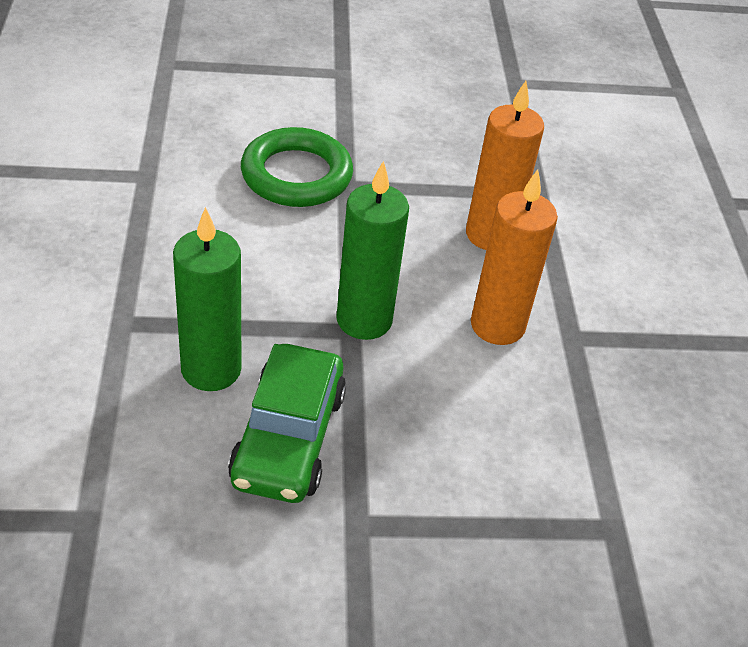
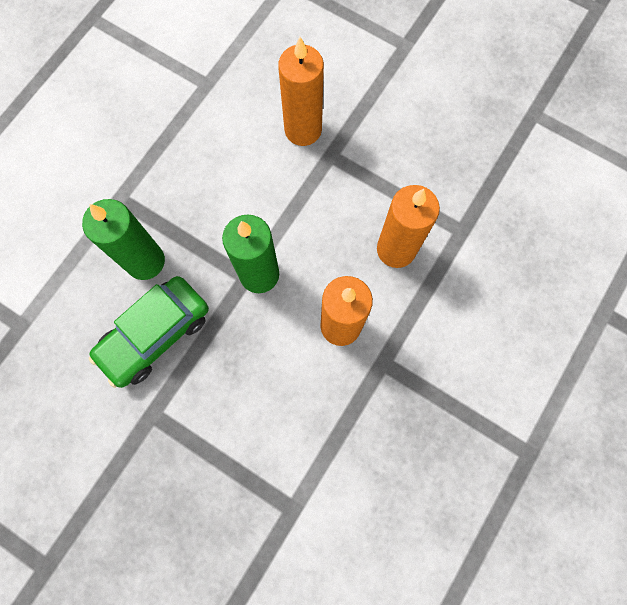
camera: 40 degrees right, 30 degrees up
(296, 175) = (303, 130): green ring -> orange candle

